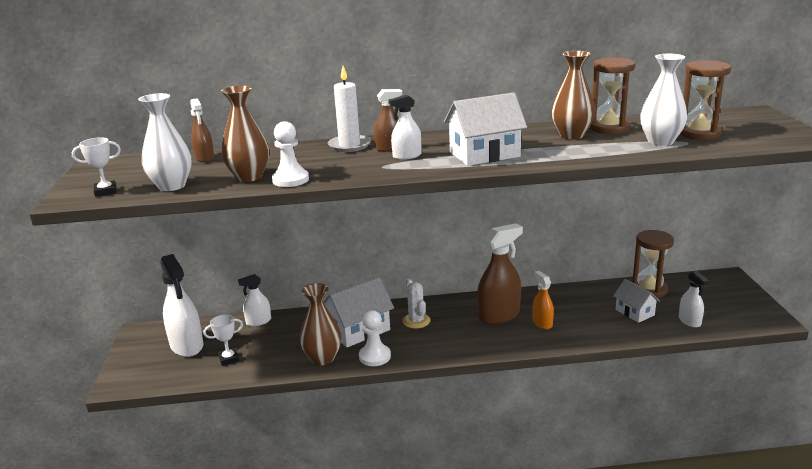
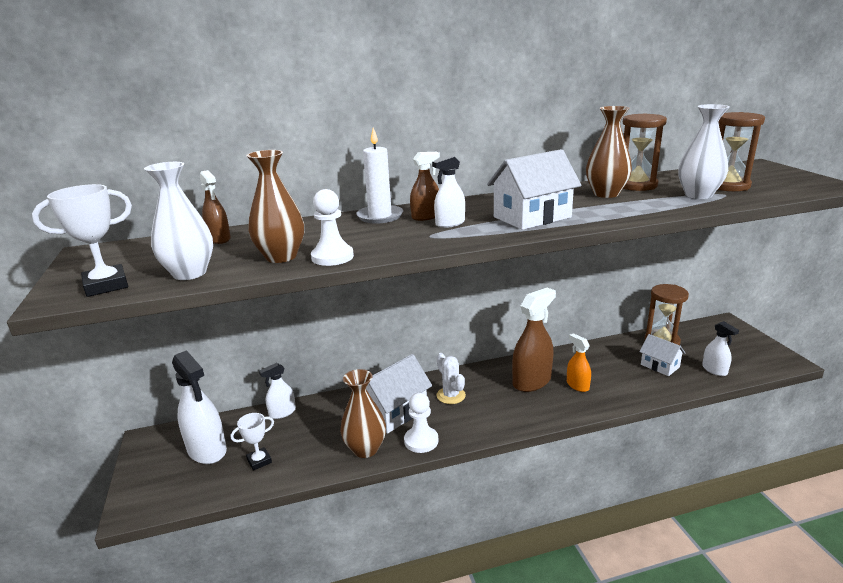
camera: 10 degrees left, 0 degrees up
(105, 191) = (106, 285): white trophy -> white trophy, size x1.51

